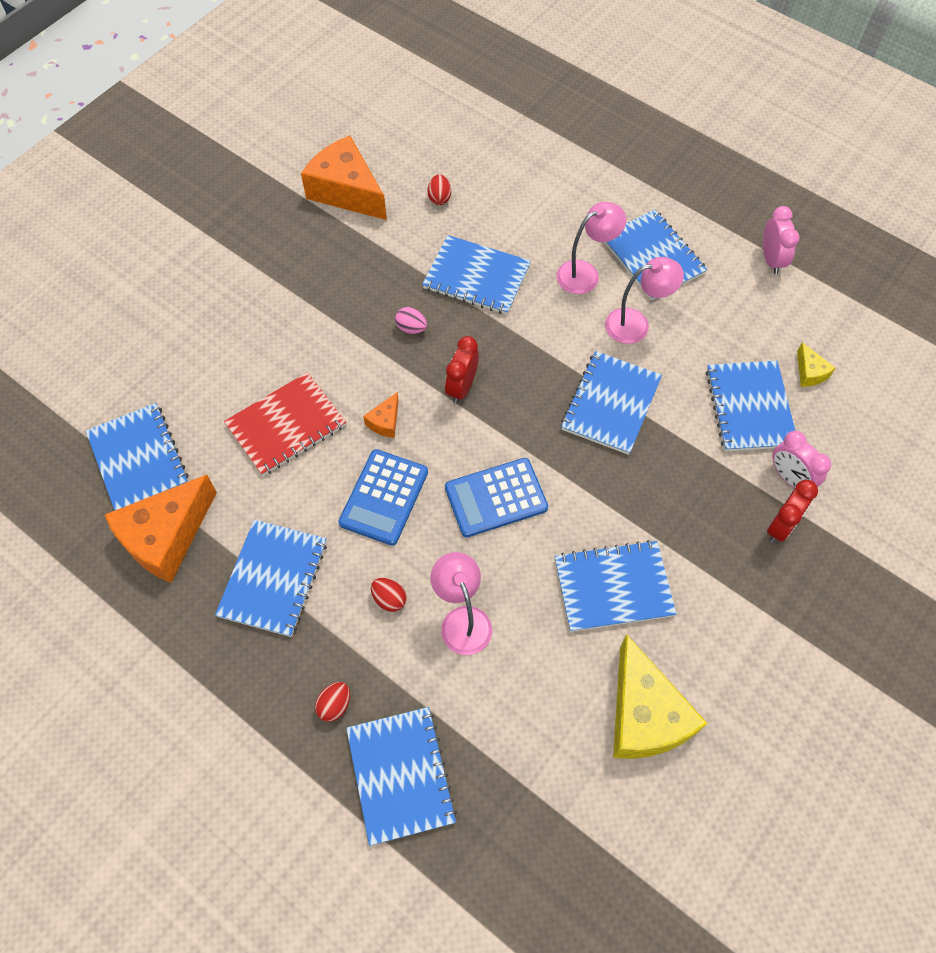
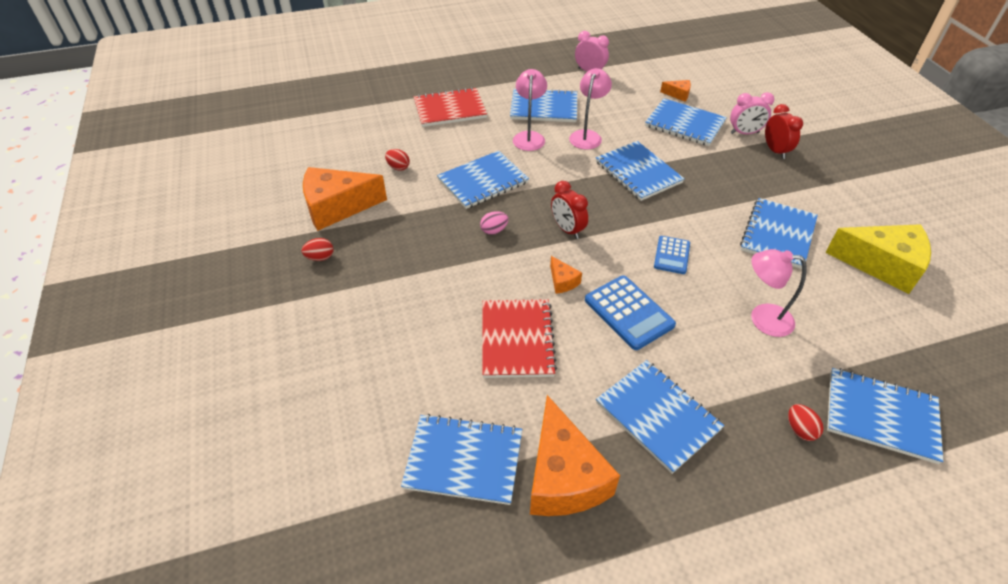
camera: 55 degrees left, 15 degrees down
(389, 599) = (721, 351): red egg -> red egg (320, 257)
(496, 498) = (672, 255): blue calculator -> blue calculator, size x0.62
(570, 178) = (450, 109): none -> red notebook
(809, 372) = (678, 94): yellow cheese -> orange cheese

